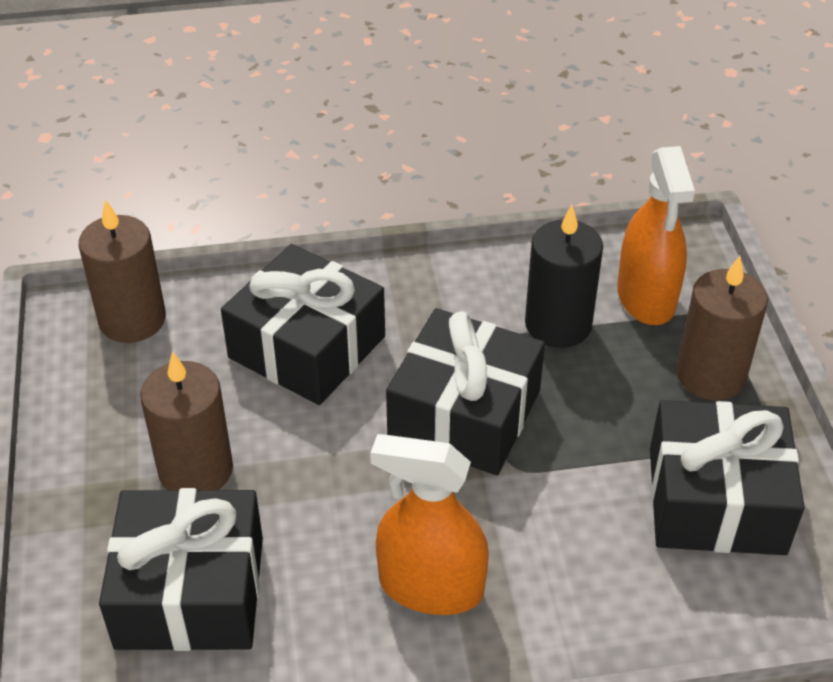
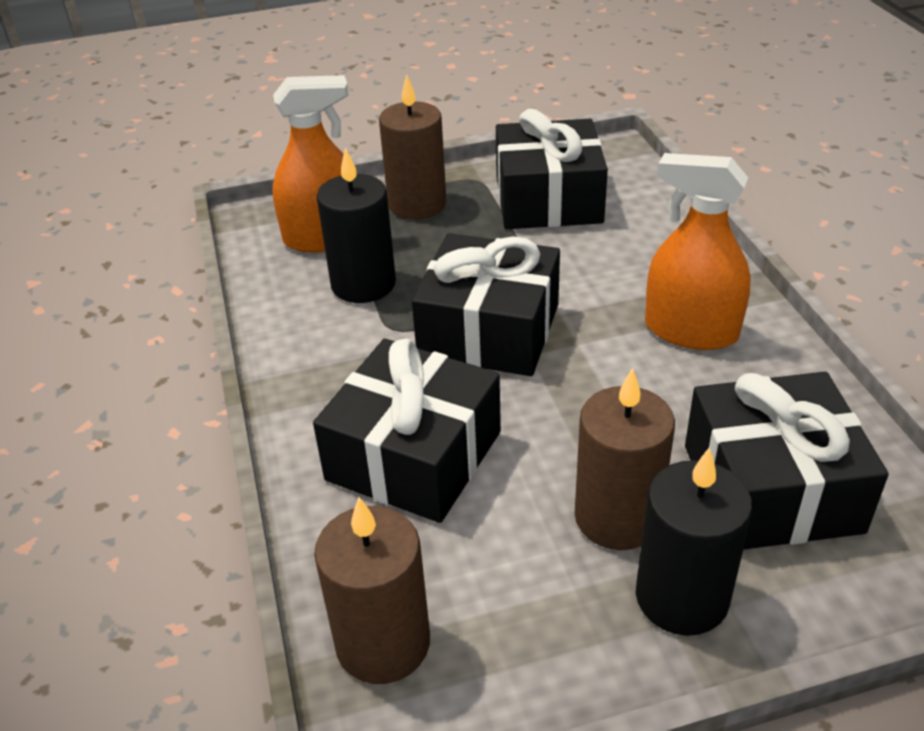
camera: 95 degrees left, 5 degrees down
(102, 495) = (681, 597): none -> black candle
(431, 587) = (691, 331): orange spray bottle -> orange spray bottle turned 105 degrees clockwise

